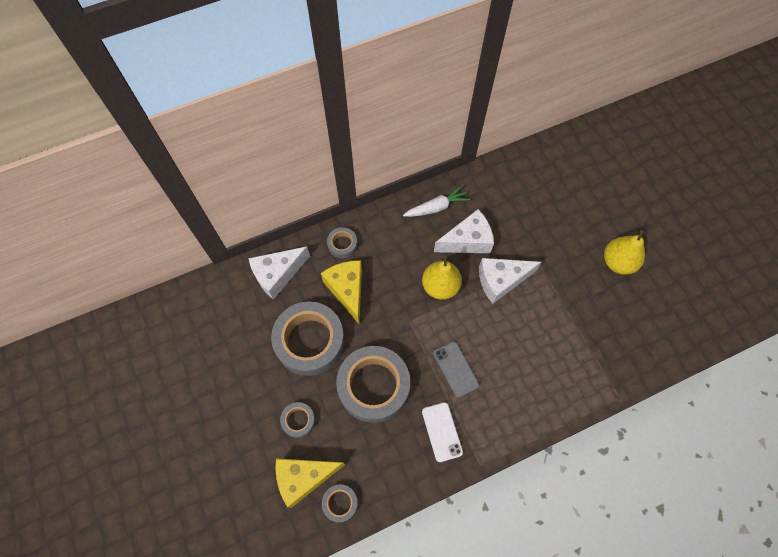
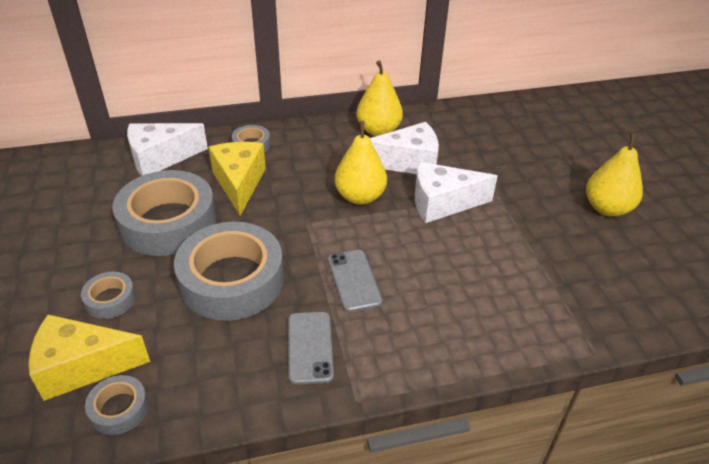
camera: 10 degrees right, 25 degrees down
(436, 207) = (378, 130): white carrot -> yellow pear
(442, 431) = (310, 347): white phone -> grey phone

